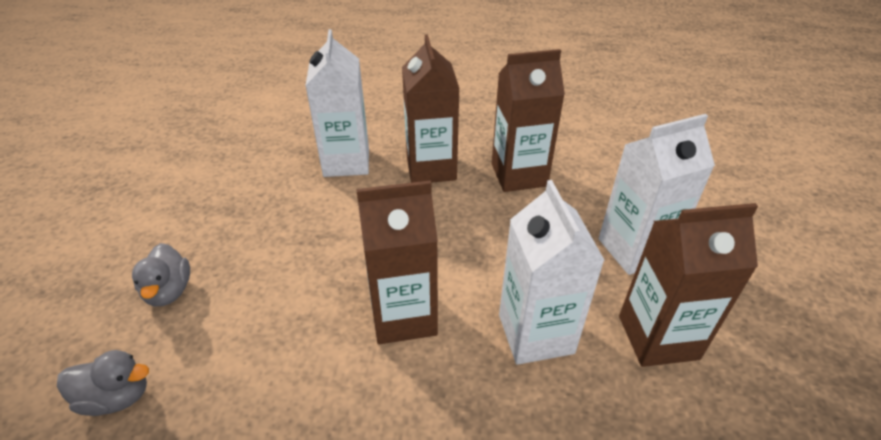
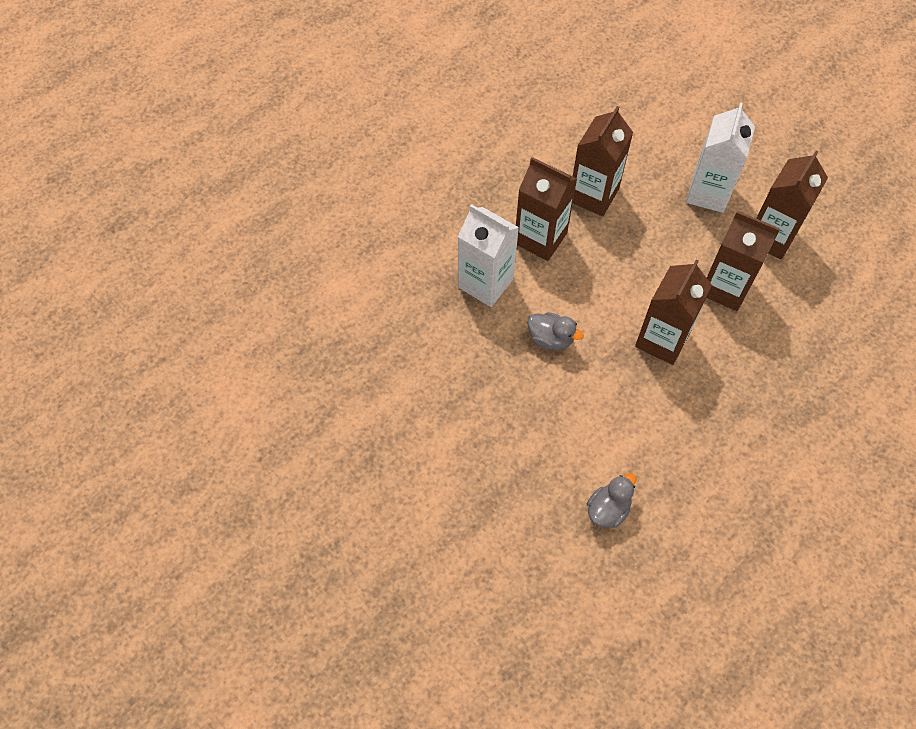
camera: 50 degrees left, 20 degrees up
(169, 291) = (537, 452): grey duck -> grey duck (550, 339)
(535, 334) = (725, 288): white carton -> brown carton

